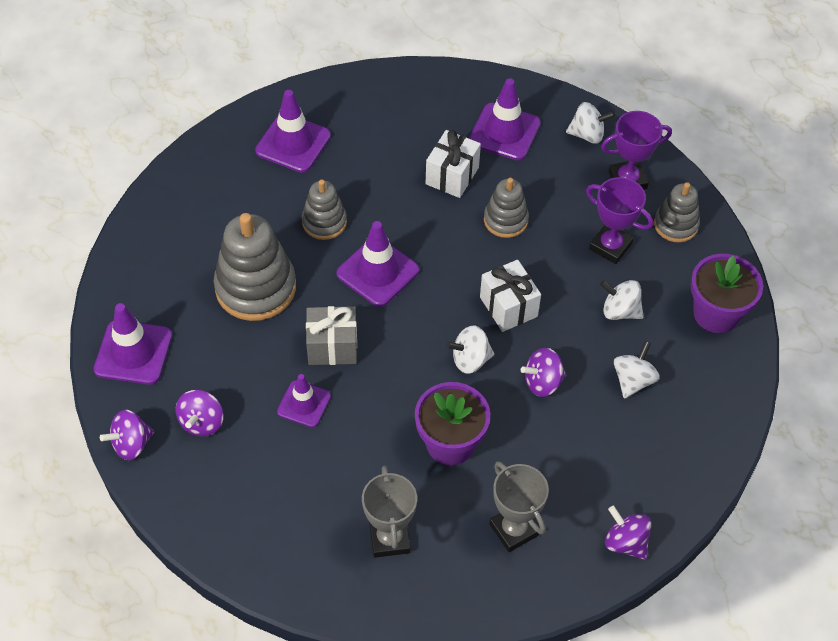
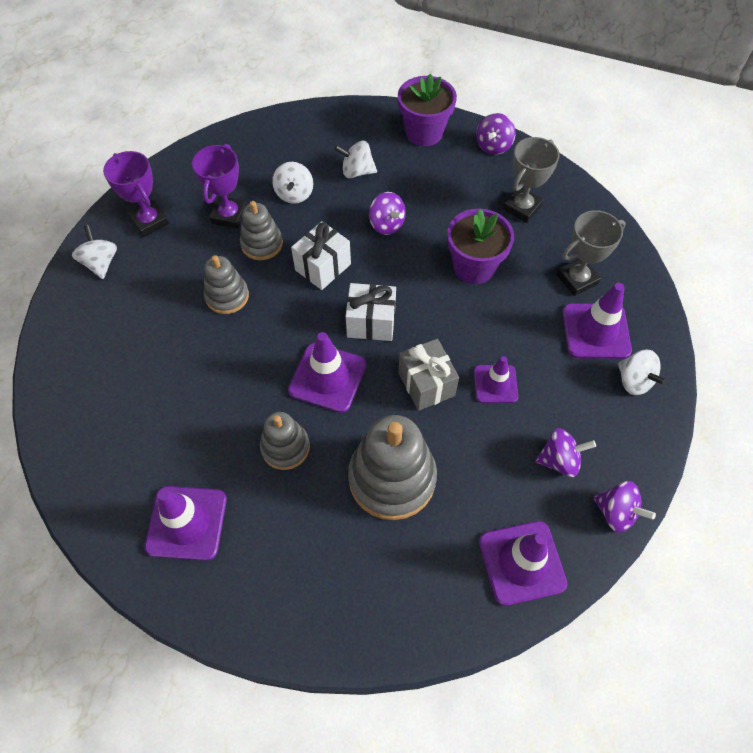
camera: 110 degrees left, 5 degrees up
(452, 176) = (186, 355): white gift -> white gift (371, 323)
(470, 360) = (389, 277): white spinning top -> white spinning top (634, 381)
(504, 132) = (115, 328): purple traffic cone -> purple traffic cone (596, 331)
(676, 225) = (190, 179): grey stacking toy -> grey stacking toy (262, 244)
(716, 314) = (272, 138): purple flower pot -> purple flower pot (424, 132)

